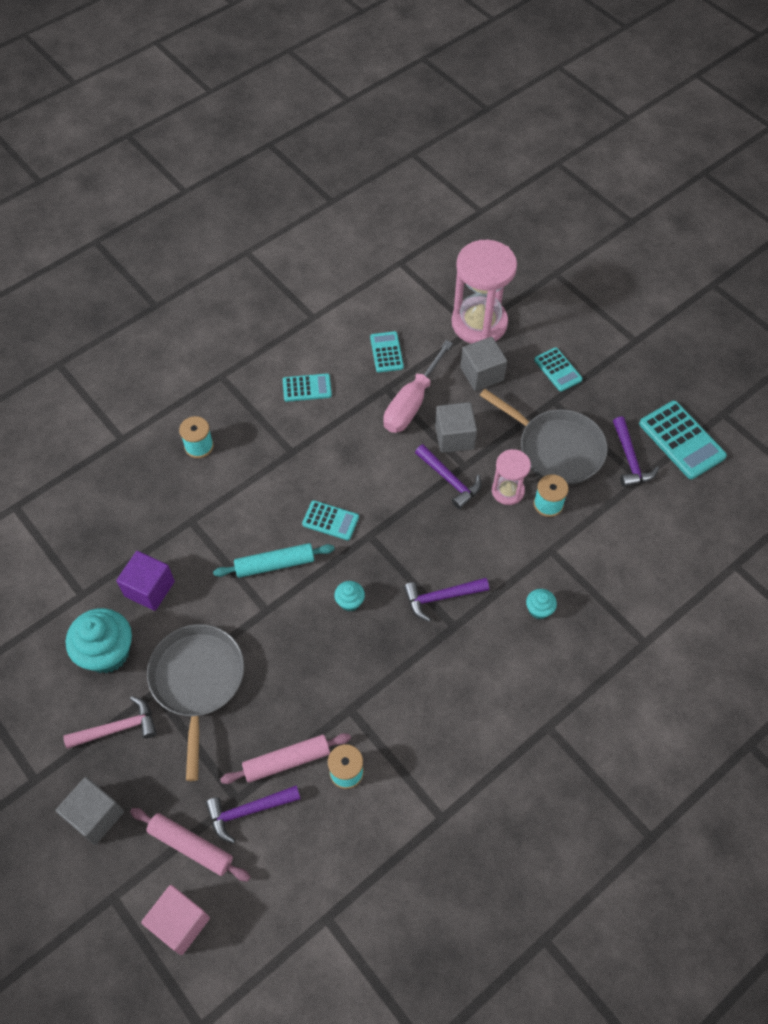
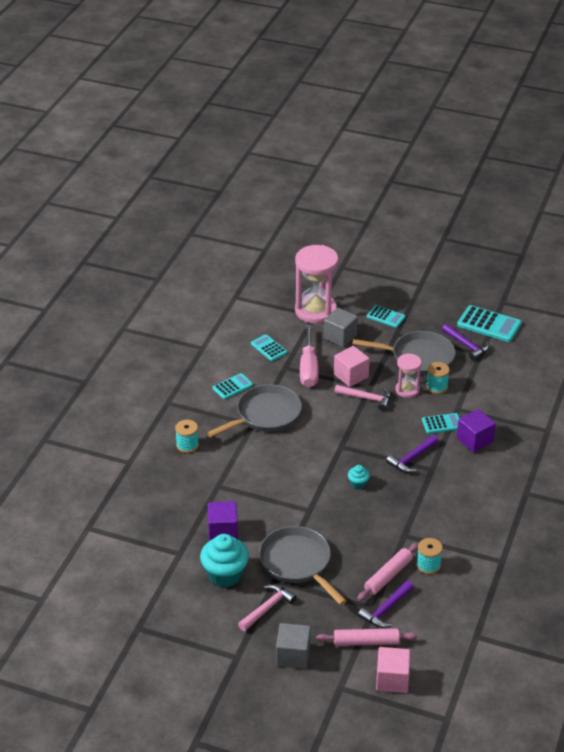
camera: 30 degrees left, 20 degrees down
(275, 564) = (294, 485): turquoise rolling pin -> none
(314, 446) = (265, 415): none -> grey pan
(330, 520) = (310, 449): turquoise calculator -> turquoise calculator (442, 424)
(449, 480) = (366, 398): purple hammer -> pink hammer
(454, 437) = (351, 376): grey cube -> pink cube
(539, 609) = (474, 440): turquoise cupcake -> purple cube

